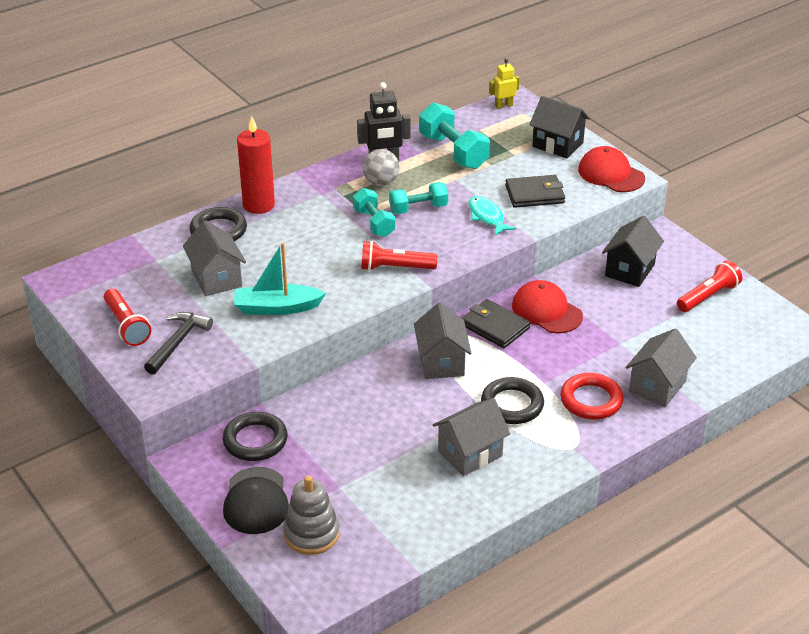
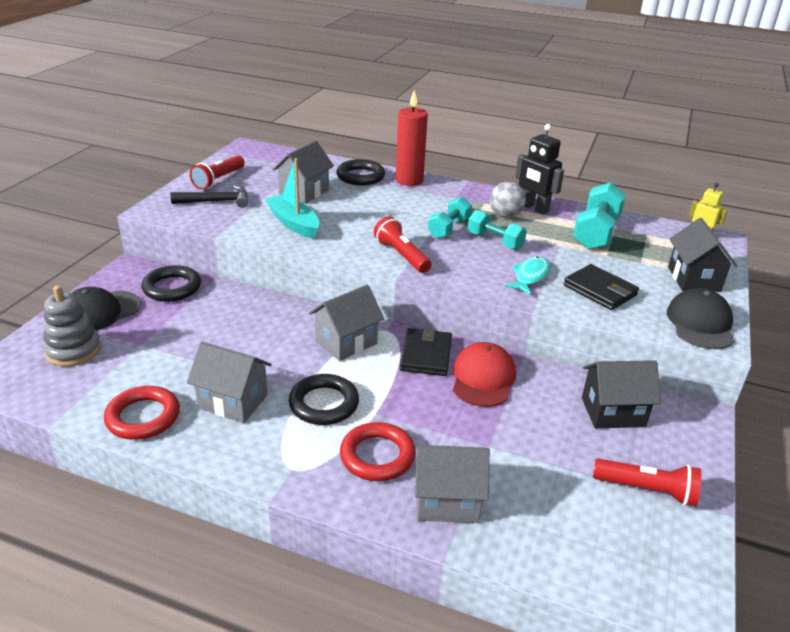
camera: 55 degrees right, 5 degrees down
(450, 511) = (143, 417): none -> red ring
(611, 174) = (700, 323): red cap -> black cap

